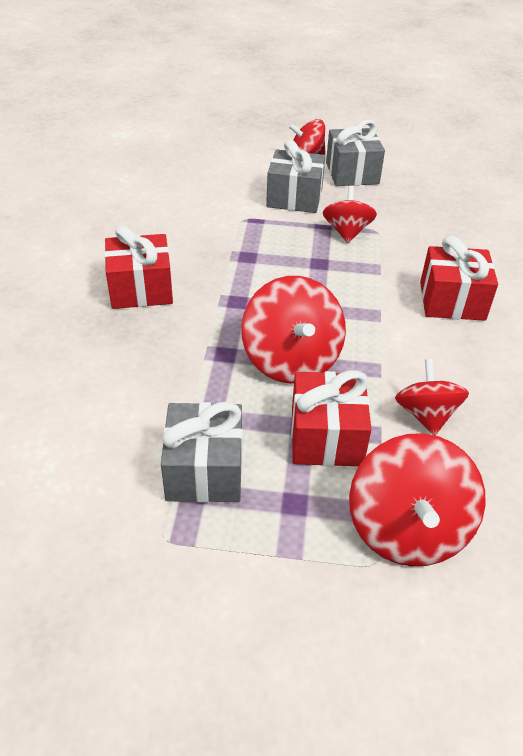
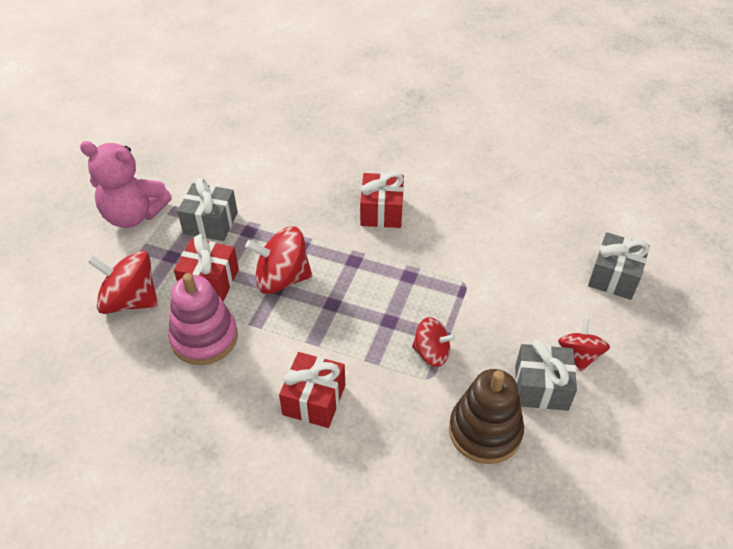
camera: 105 degrees right, 5 degrees up
(210, 603) = (133, 215): none -> pink teddy bear
(294, 198) = (496, 326): grey gift -> grey gift (614, 277)
(415, 198) = (485, 431): none -> brown stacking toy
(426, 415) = (204, 338): red spinning top -> pink stacking toy

